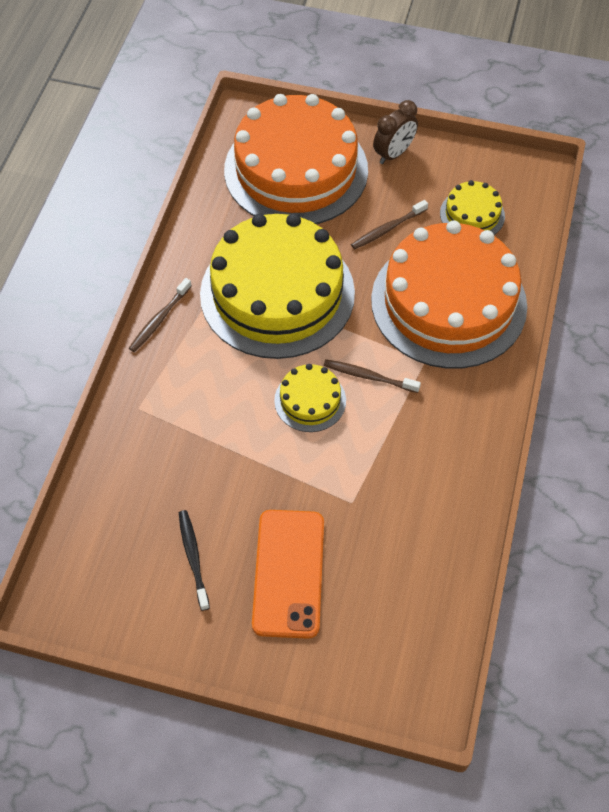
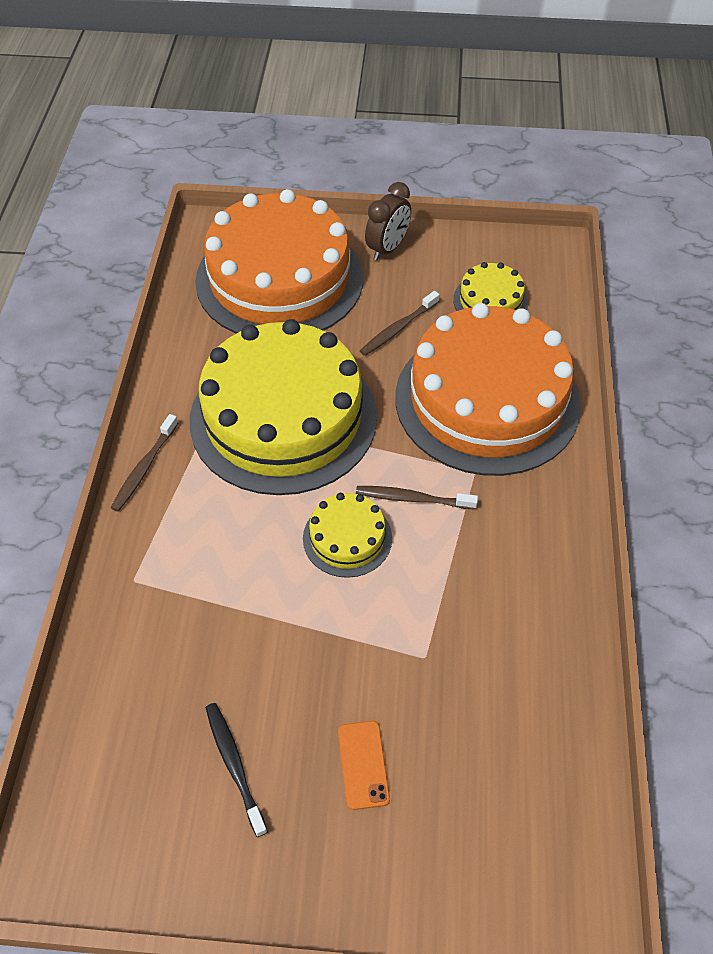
camera: 10 degrees left, 5 degrees down
(289, 573) = (363, 764): orange phone -> orange phone, size x0.49

